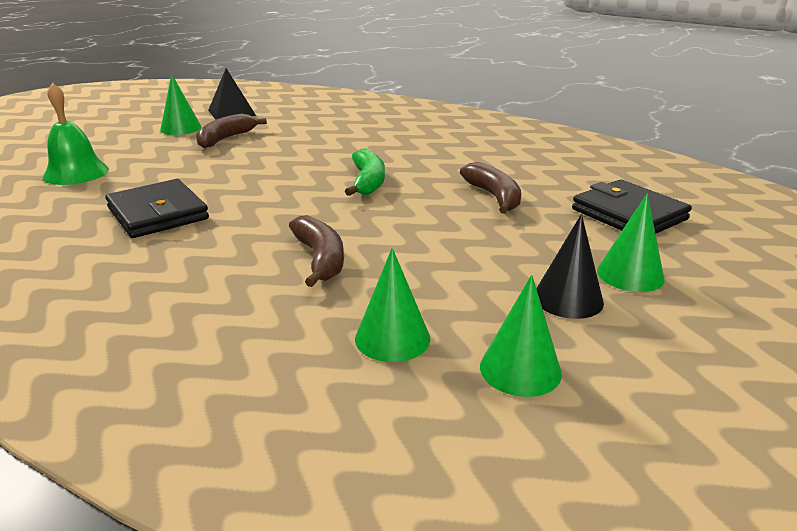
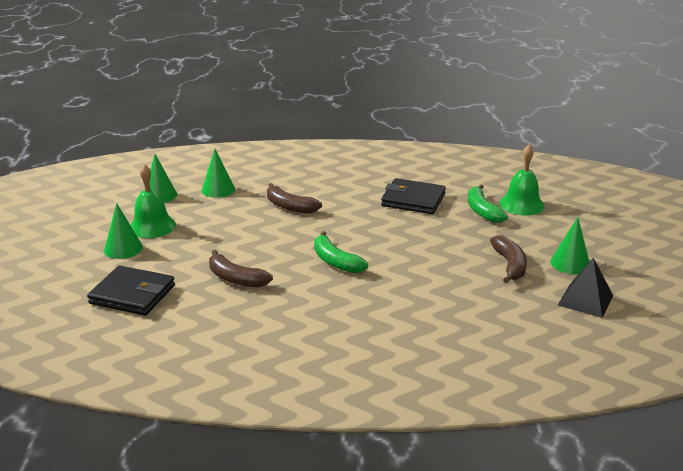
camera: 145 degrees right, 0 degrees up
(126, 179) = (482, 211): none -> green banana
(568, 299) = (152, 226): black cone -> green bell

